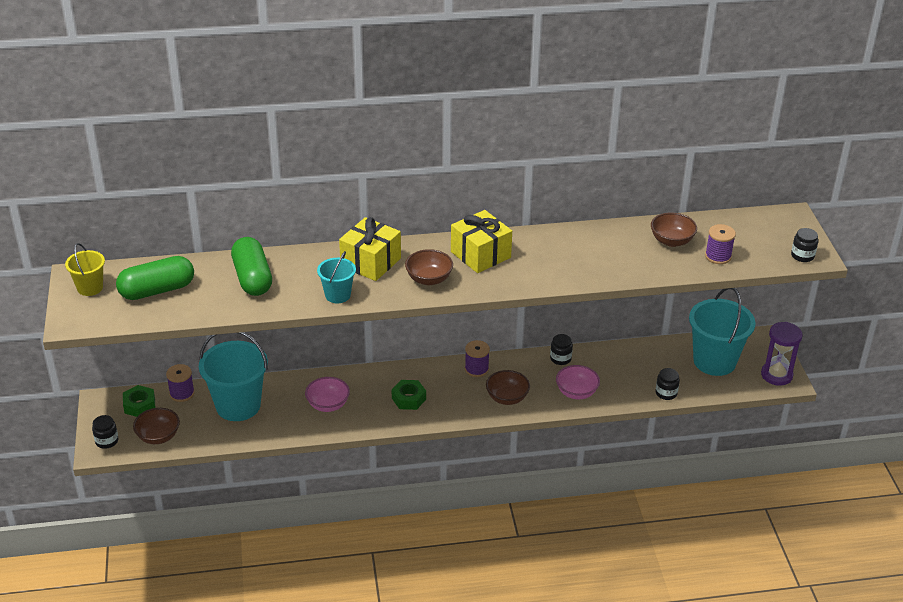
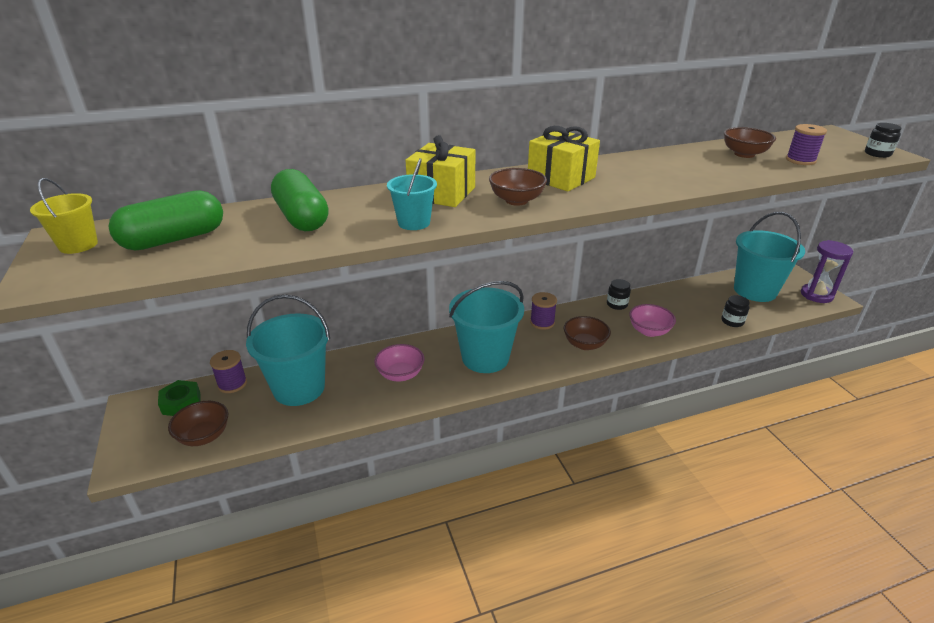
camera: 10 degrees left, 5 degrees down
(107, 441) = (136, 451): black jar -> none
(409, 399) = (485, 358): green nut -> turquoise bucket

